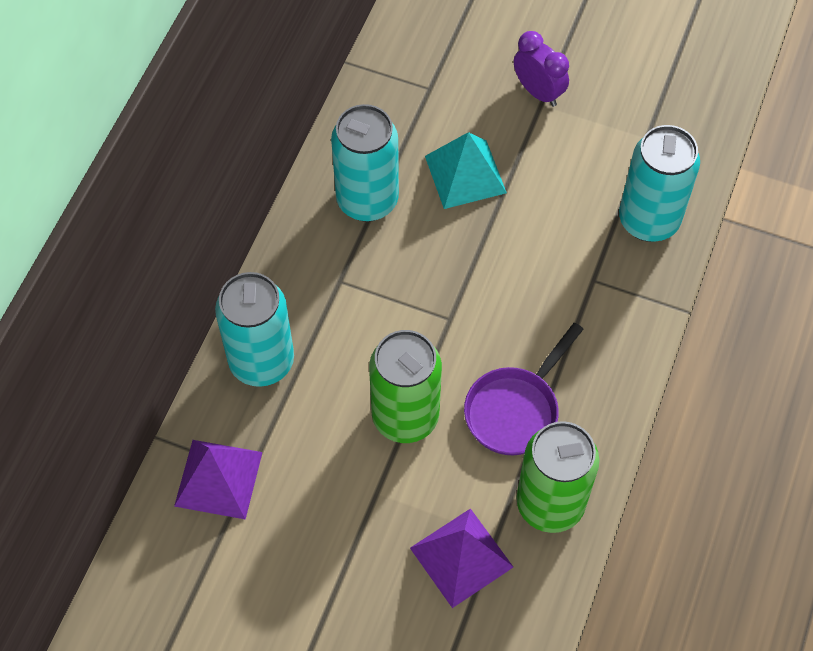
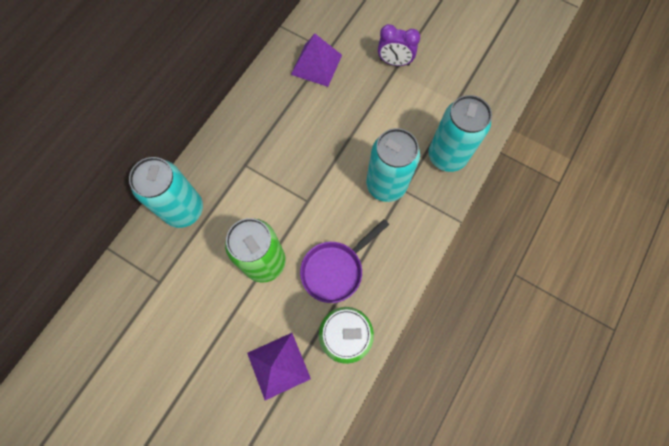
camera: 10 degrees right, 10 degrees up
(218, 479) = (138, 283): purple pyramid -> purple pyramid (316, 64)
(367, 200) = (273, 115): turquoise can -> turquoise can (386, 185)
(465, 174) = (338, 108): turquoise pyramid -> none
(538, 92) = (394, 62): purple clock -> purple clock turned 135 degrees clockwise

